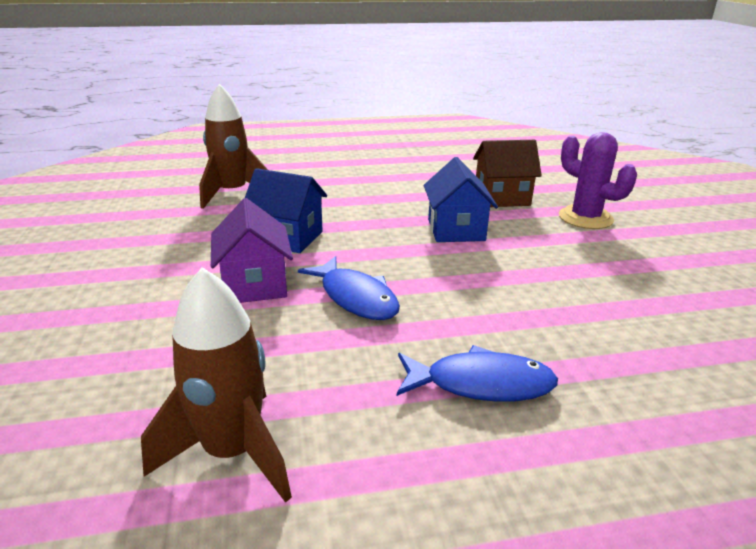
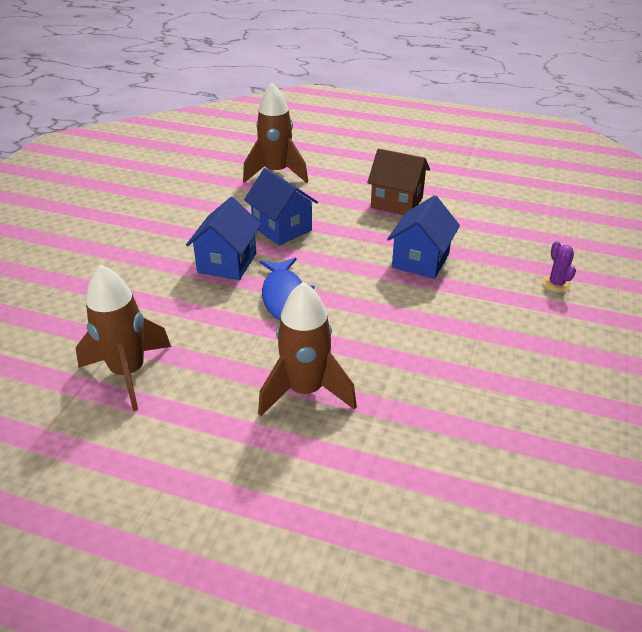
camera: 30 degrees right, 10 degrees up
(255, 285) = (227, 263): purple house -> blue house
(481, 384) = (305, 391): blue fish -> brown rocket
(501, 198) = (499, 238): brown house -> brown house (396, 202)
(585, 218) = (556, 284): purple cactus -> purple cactus, size x0.53

